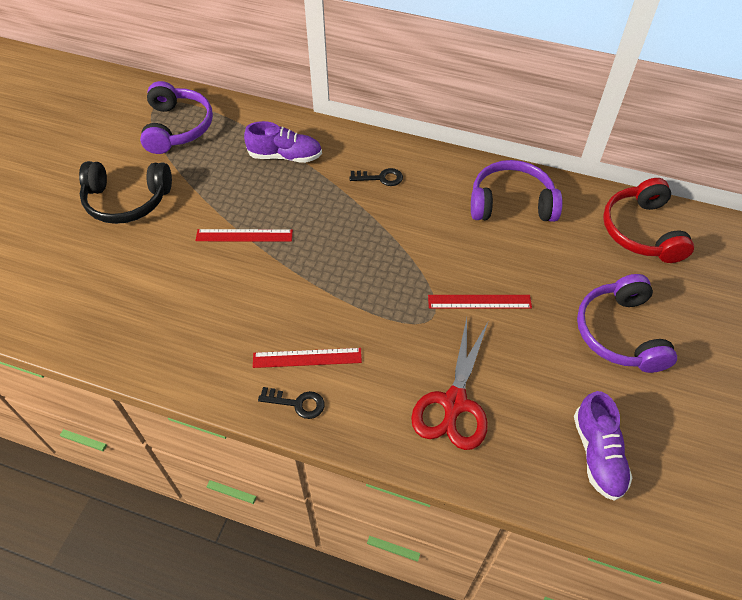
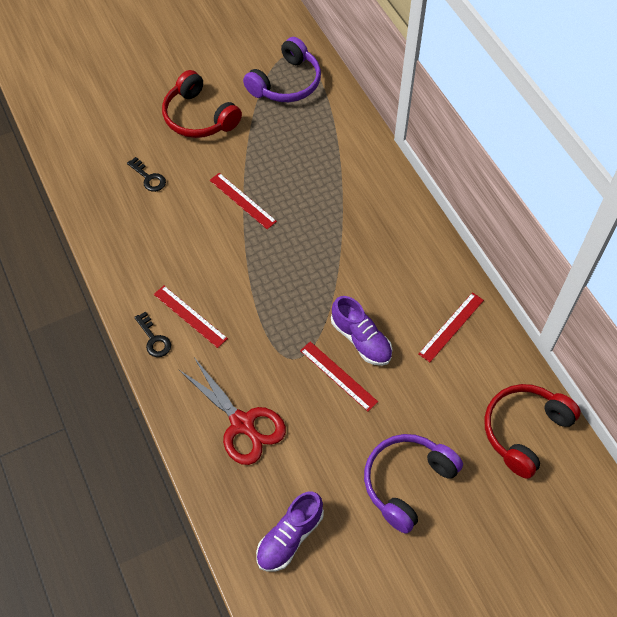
camera: 45 degrees right, 5 degrees up
(127, 200) = (199, 117): black headphones -> red headphones
(285, 156) = (333, 161): purple shoe -> purple shoe (361, 339)
(380, 178) = (379, 230): black key -> black key (148, 178)
(454, 403) = (242, 423): red scissors -> red scissors turned 105 degrees counterclockwise
(511, 203) = (451, 327): purple headphones -> red ruler

